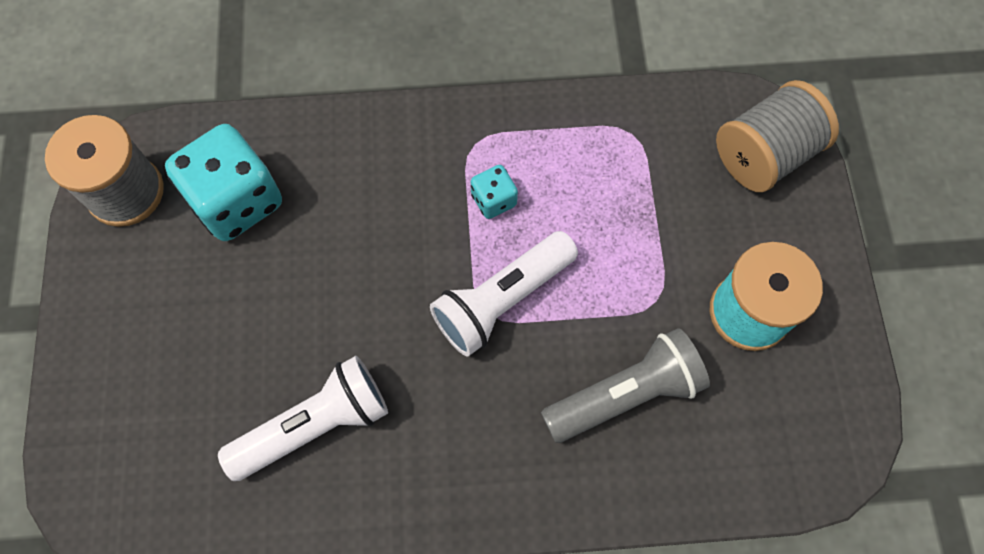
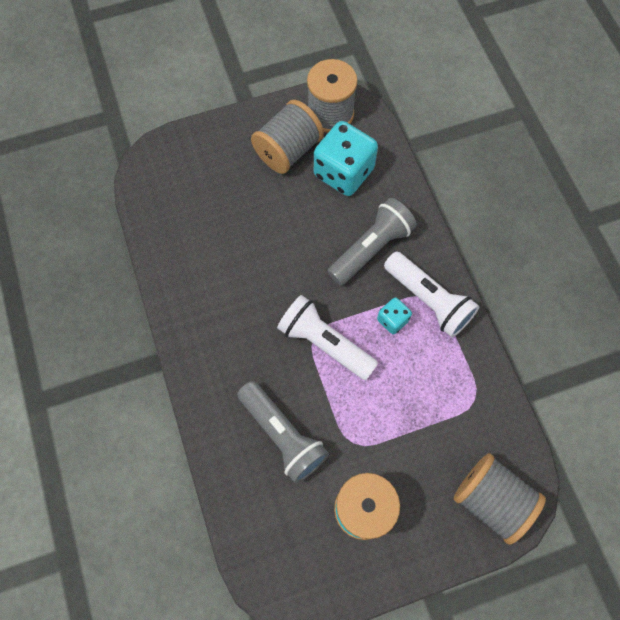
camera: 75 degrees right, 0 degrees up
(165, 271) = (288, 150): none -> grey spool
(315, 424) = (219, 258): white flashlight -> white flashlight (429, 300)
(375, 197) = (371, 248): none -> grey flashlight

